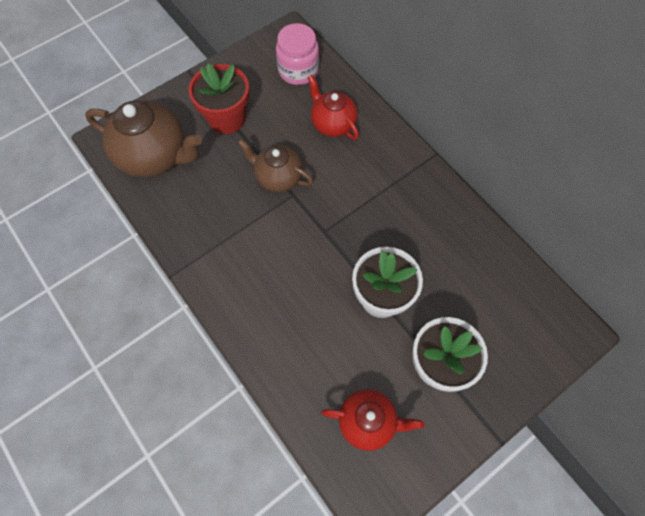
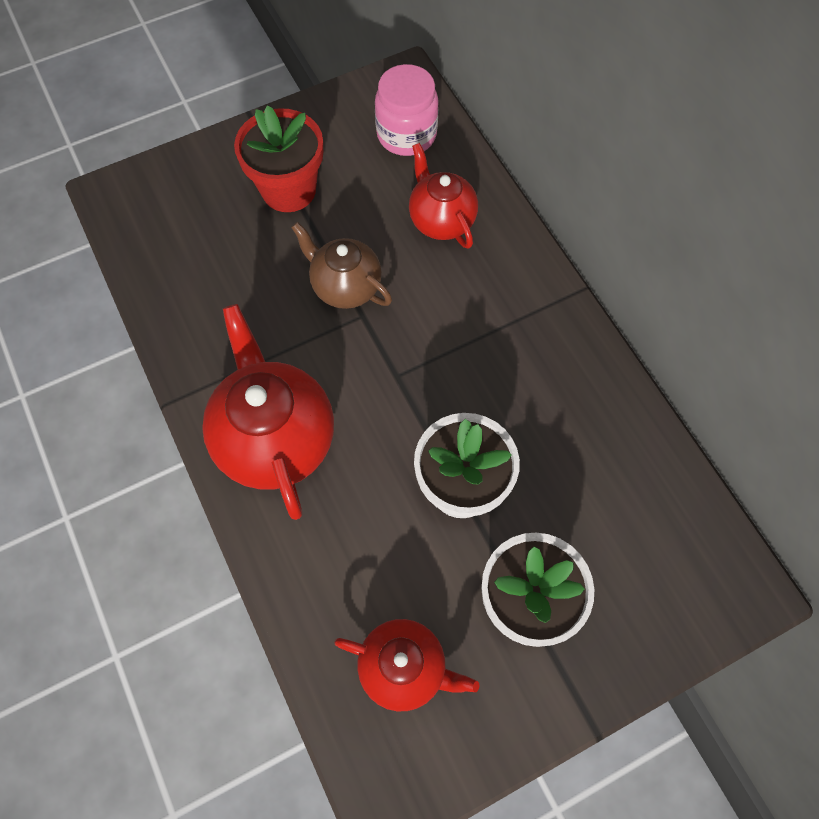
camera: 10 degrees right, 0 degrees up
(155, 156) = (176, 229): brown teapot -> none
(251, 285) = (275, 438): none -> red teapot

